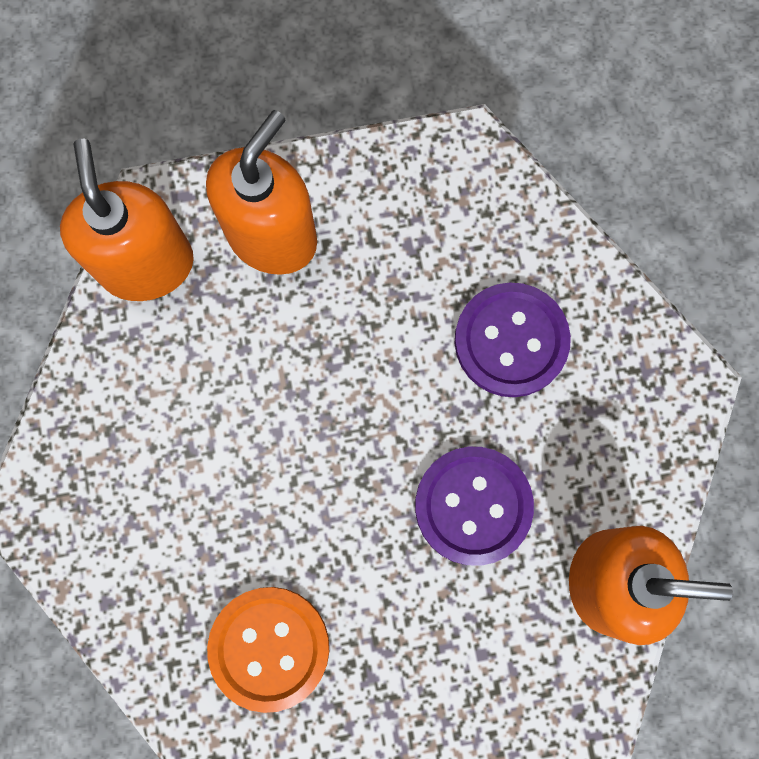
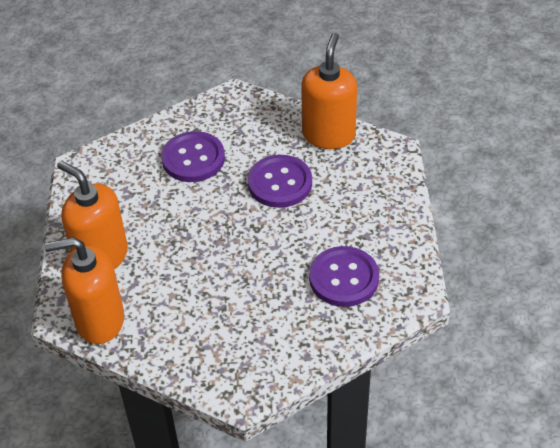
camera: 80 degrees left, 30 degrees down
(269, 648) = (344, 278): orange button -> purple button

